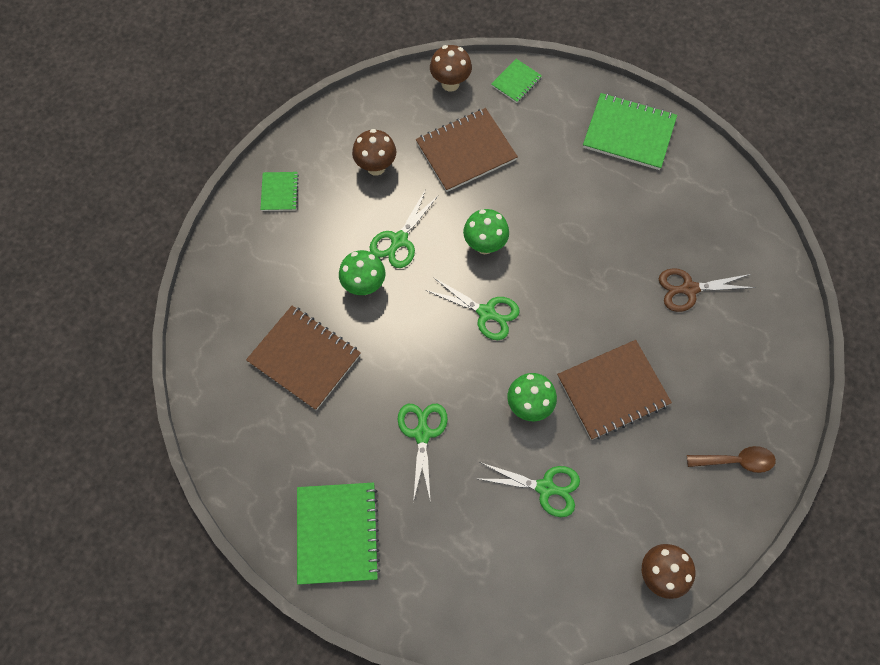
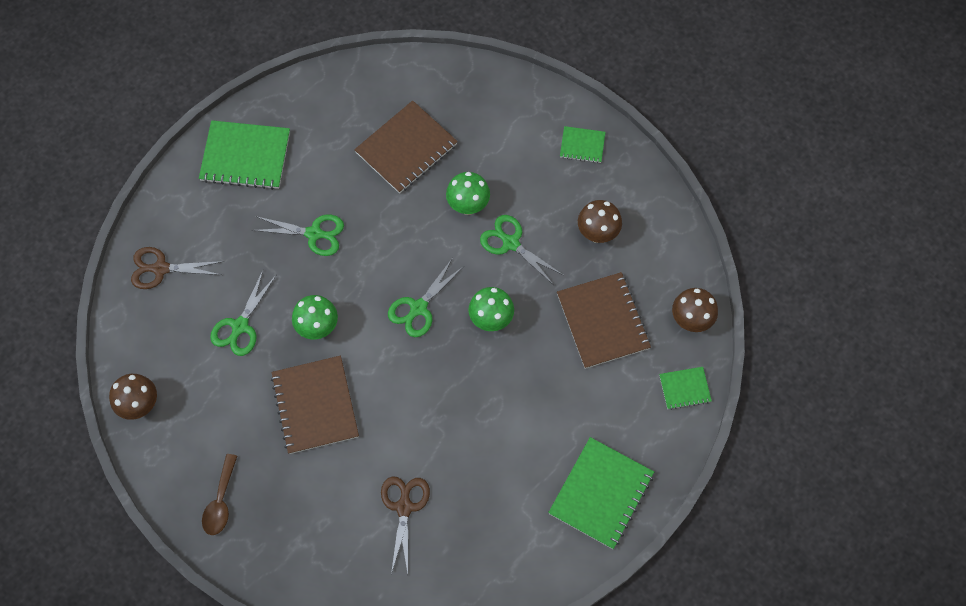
camera: 100 degrees right, 0 degrees up
(496, 597) = (160, 268): none -> brown scissors
(516, 82) = (684, 388): green notebook -> green notebook turned 60 degrees counterclockwise

